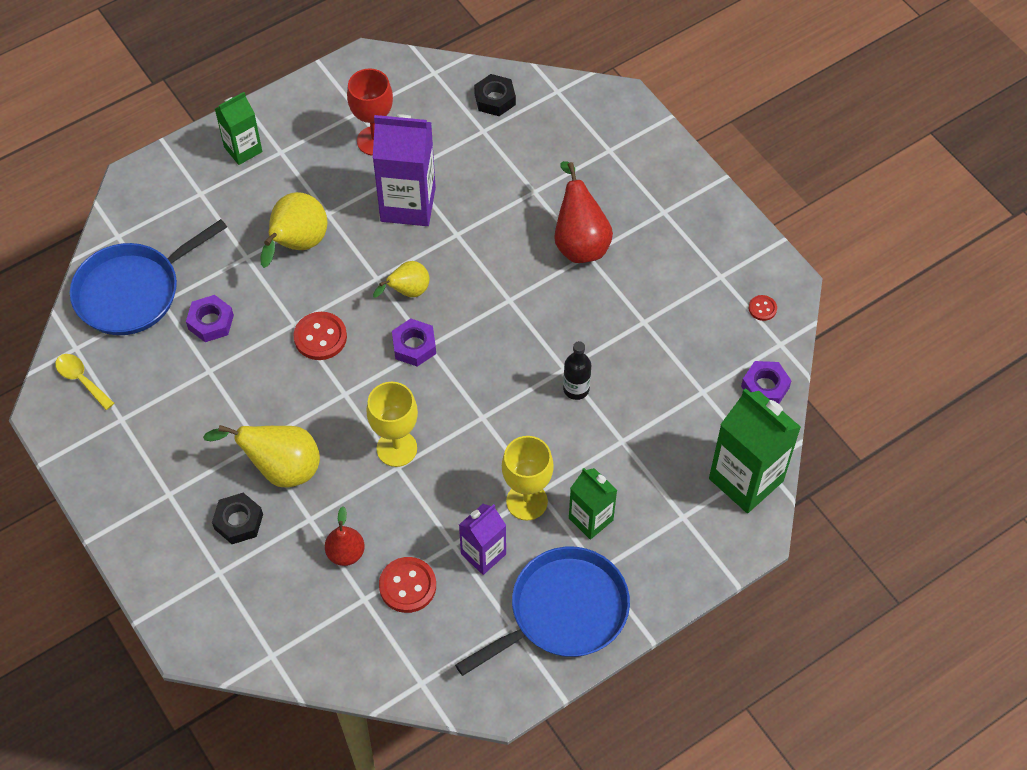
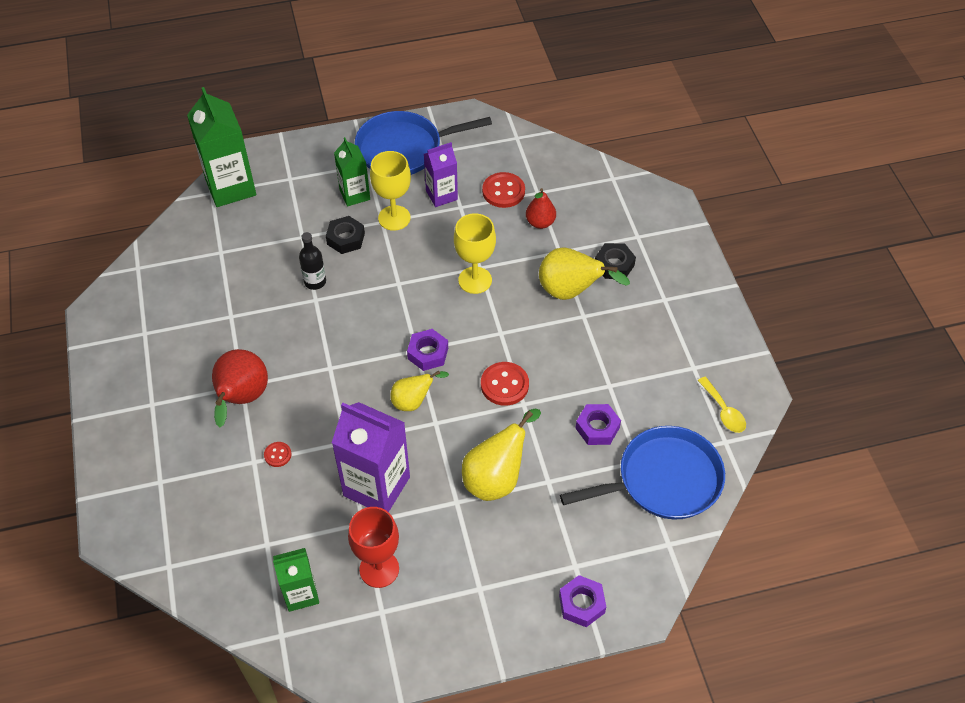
camera: 160 degrees left, 5 degrees down
(243, 149) = (517, 604): green carton -> green carton (301, 593)
(495, 99) = (236, 578): black nut -> black nut (346, 239)
(762, 308) = (131, 297): red button -> red button (277, 455)
(765, 387) = (172, 241): purple nut -> purple nut (581, 604)

